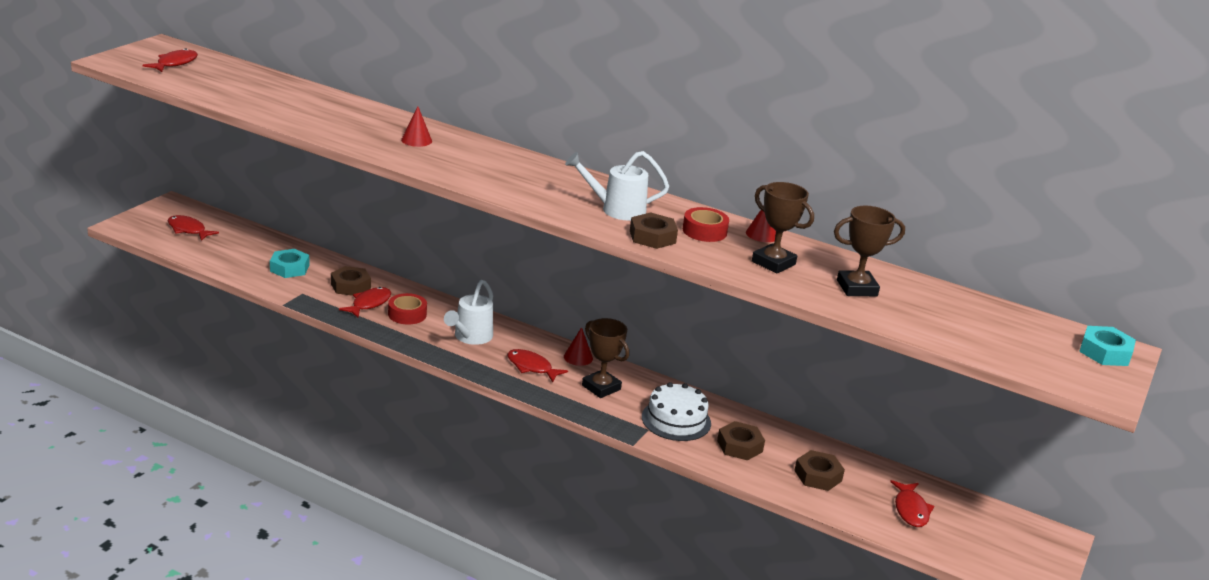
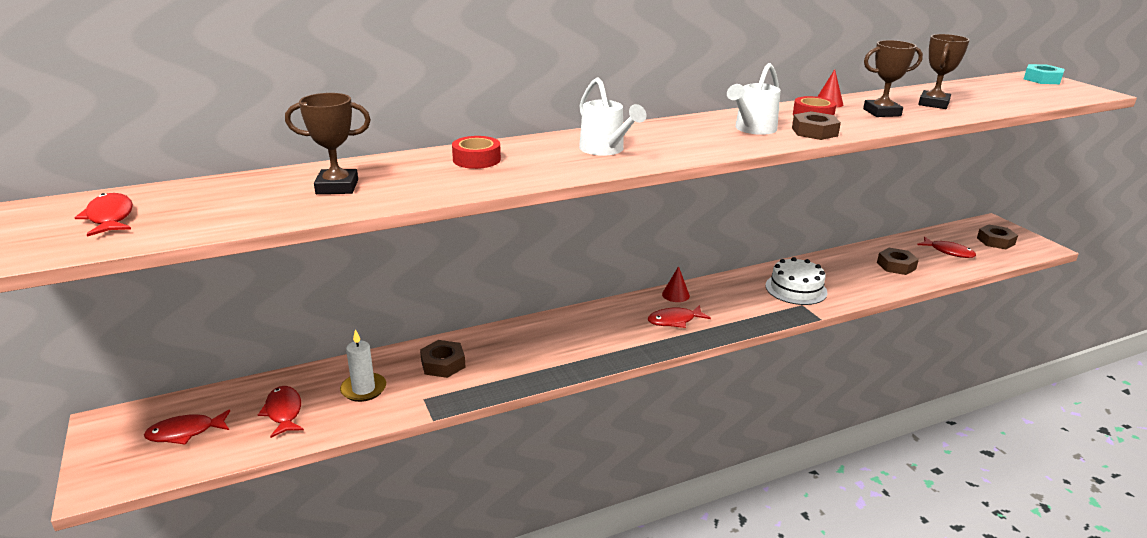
camera: 50 degrees left, 0 degrees up
(289, 268) = (363, 389): turquoise nut -> white candle
(369, 304) = (488, 365): red fish -> red fish (283, 412)
(407, 314) = (529, 350): red tape -> red tape (476, 159)
(416, 140) = (524, 157): red cone -> none
(470, 337) = (600, 332): white watering can -> white watering can (605, 150)
(601, 387) = (728, 302): brown trophy -> brown trophy (337, 187)
(739, 446) = (844, 278): brown nut -> brown nut (995, 241)

